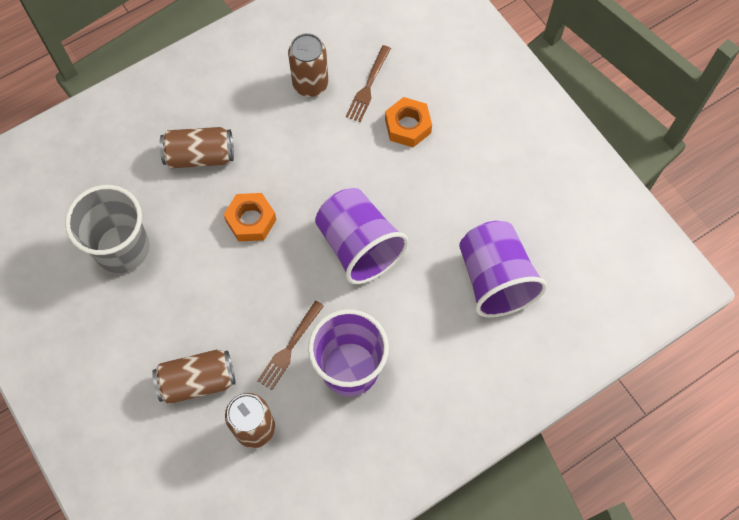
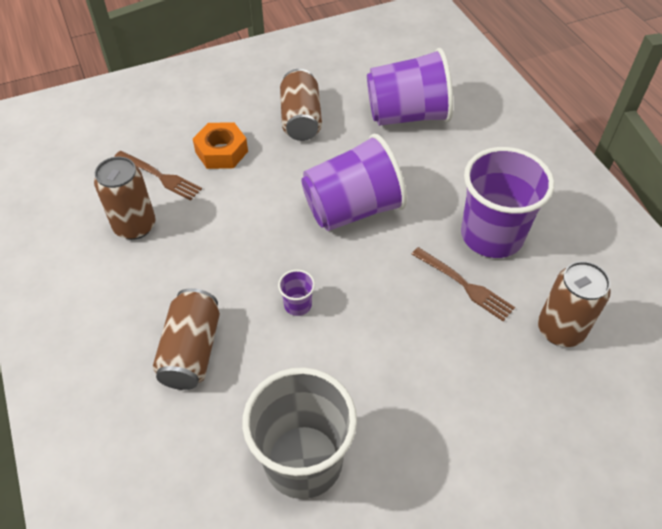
camera: 80 degrees left, 15 degrees down
(197, 381) = (501, 384): brown can -> brown can (301, 119)
(251, 220) = (298, 305): orange nut -> purple cup

